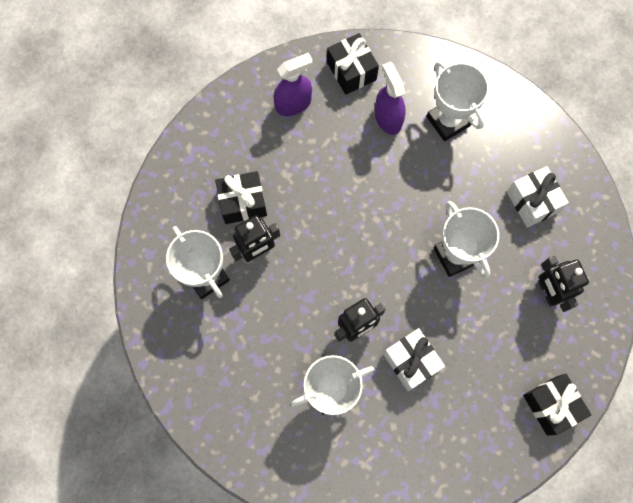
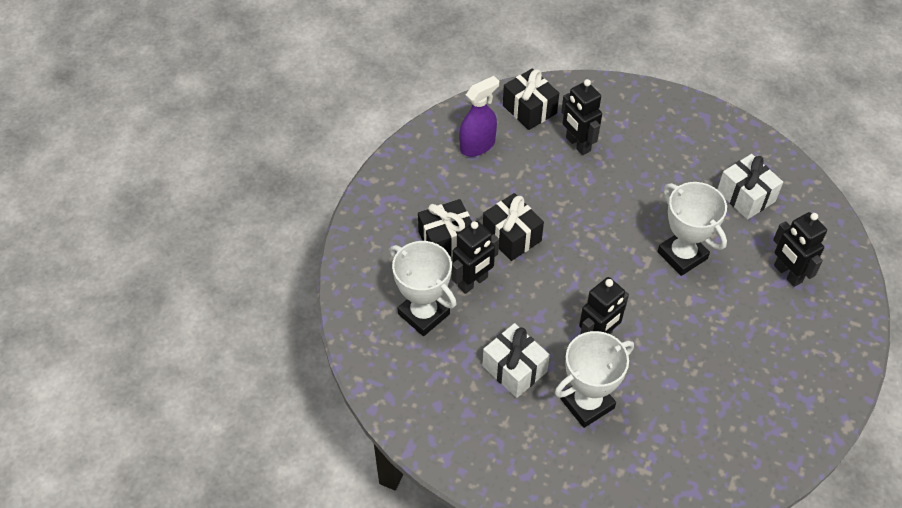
camera: 10 degrees left, 20 degrees down
(388, 118) = (577, 144): purple spray bottle -> black robot
(411, 361) = (665, 361): white gift -> white gift (514, 369)
(448, 121) = (639, 138): white trophy -> none
(551, 405) = (825, 379): black gift -> black gift (512, 236)

